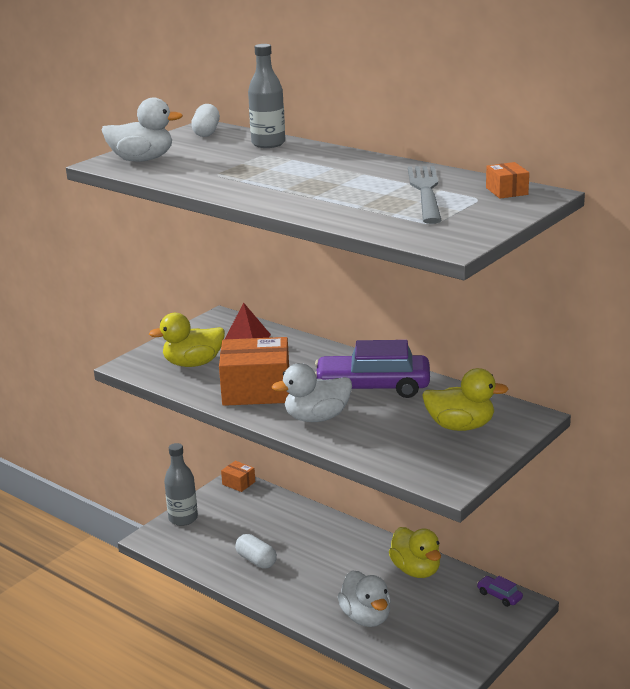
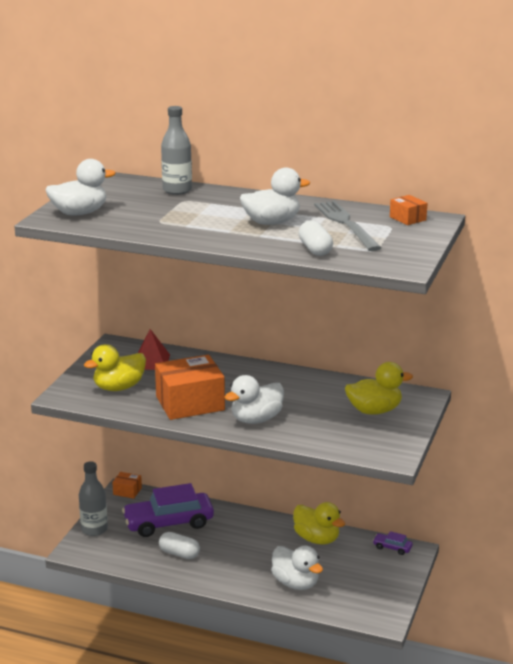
camera: 20 degrees left, 0 degrees up
(206, 132) = (111, 182): white capsule -> white capsule (315, 249)
(340, 184) = (271, 222): none -> white duck
(372, 387) = (285, 388): purple car -> purple car (168, 523)

